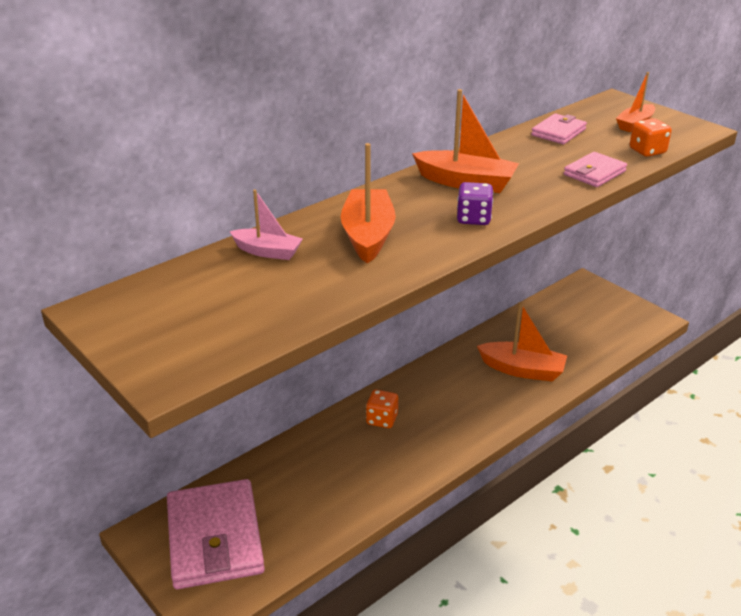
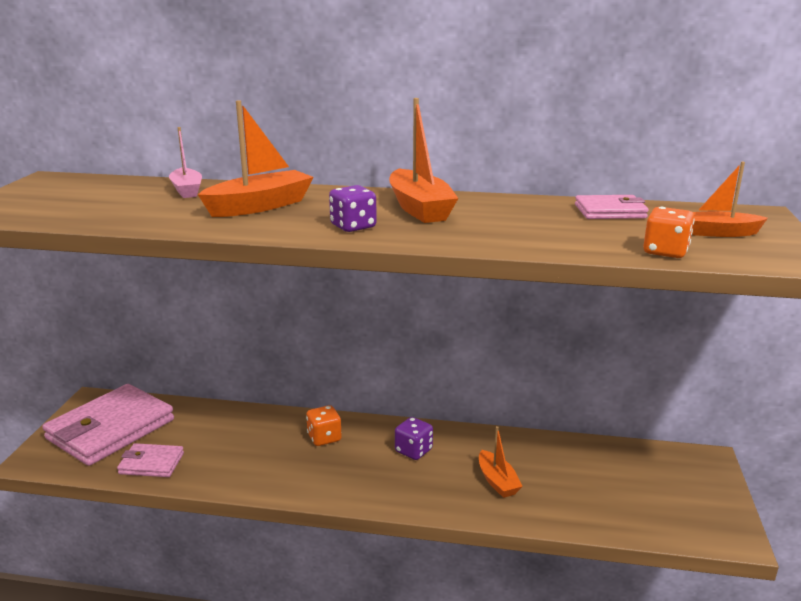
camera: 50 degrees right, 10 degrees down
(448, 386) = (413, 451): none -> purple dice
(522, 370) = (497, 481): orange boat -> orange boat, size x0.62
(594, 173) = (551, 243): pink wallet -> pink wallet (151, 463)

